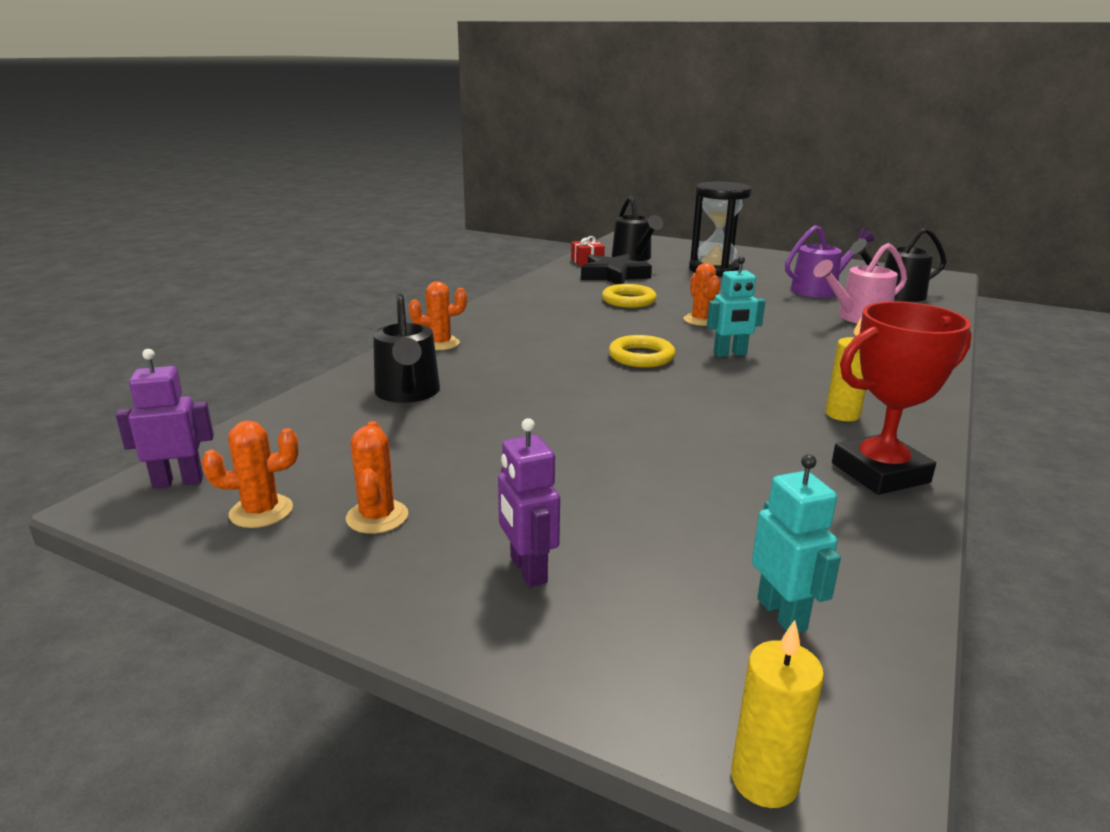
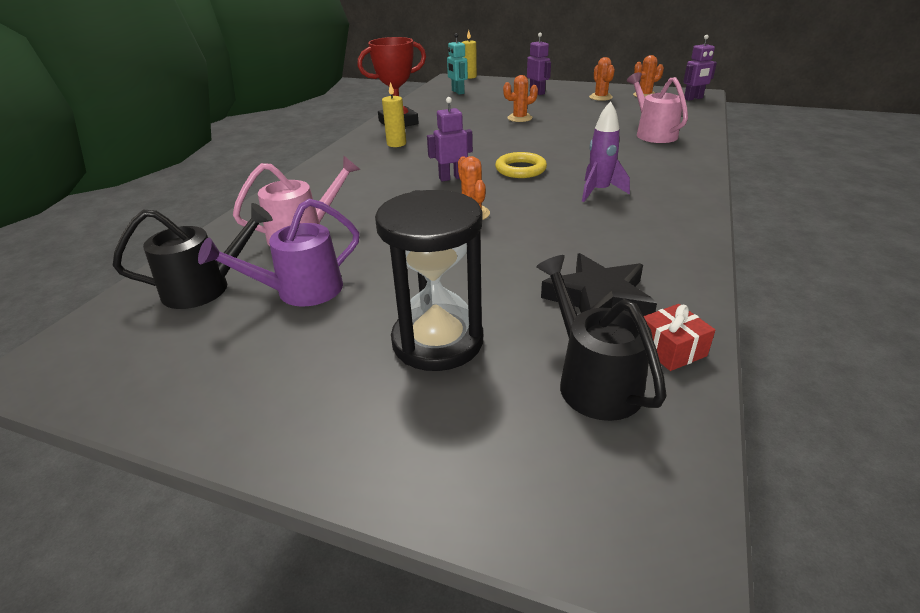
camera: 175 degrees right, 10 degrees up
(408, 393) = (652, 133): black watering can -> pink watering can
(440, 344) = (683, 166): orange cactus -> orange cactus (519, 118)
(563, 328) = (599, 191): none -> purple rocket
(628, 300) = (554, 238): yellow ring -> none
(730, 354) = (452, 178): turquoise robot -> purple robot

